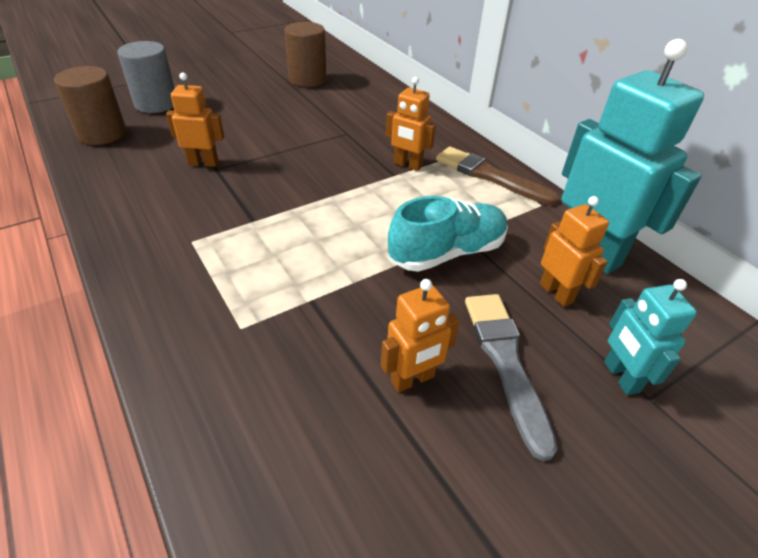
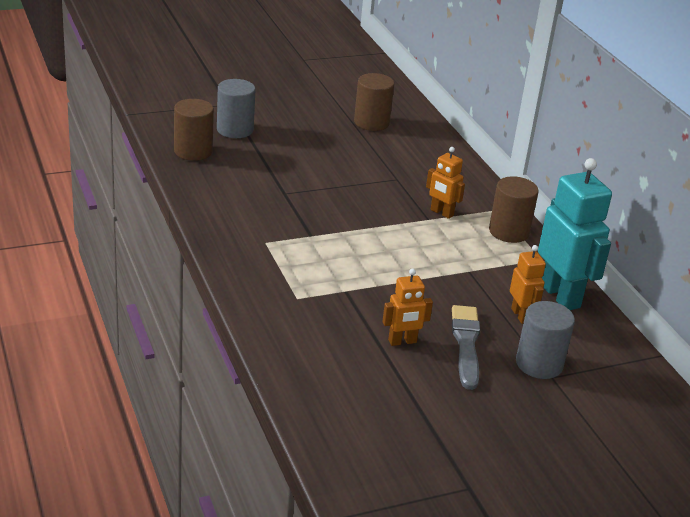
camera: 10 degrees right, 10 degrees down
(203, 163) = (275, 187): orange robot -> none
(447, 253) = (451, 279): turquoise shoe -> none
(490, 176) = (509, 232): brown brush -> brown cylinder
(620, 377) = (539, 364): turquoise robot -> grey cylinder

